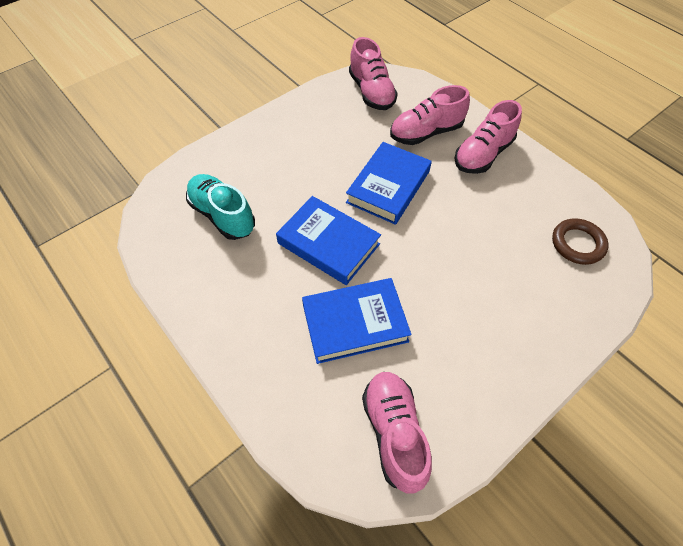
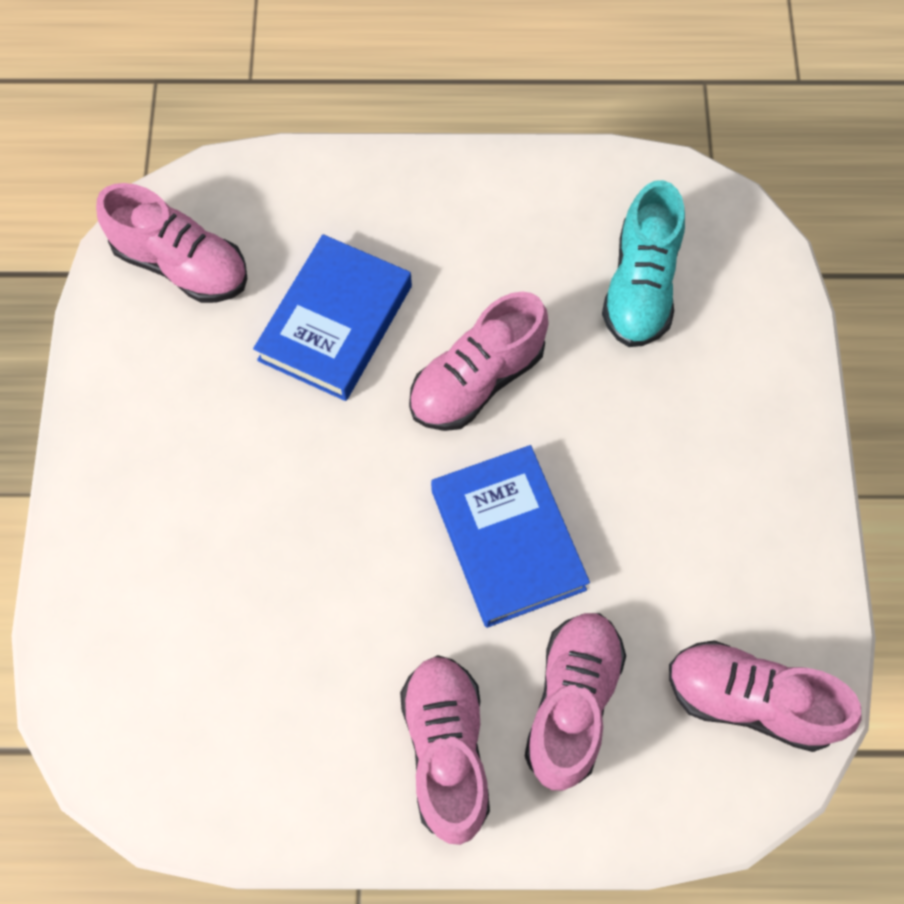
camera: 130 degrees right, 10 degrees up
(222, 215) = (640, 286): turquoise shoe -> turquoise shoe turned 105 degrees clockwise
(328, 243) = (477, 380): blue book -> pink shoe
(577, 244) = (173, 711): brown ring -> none

